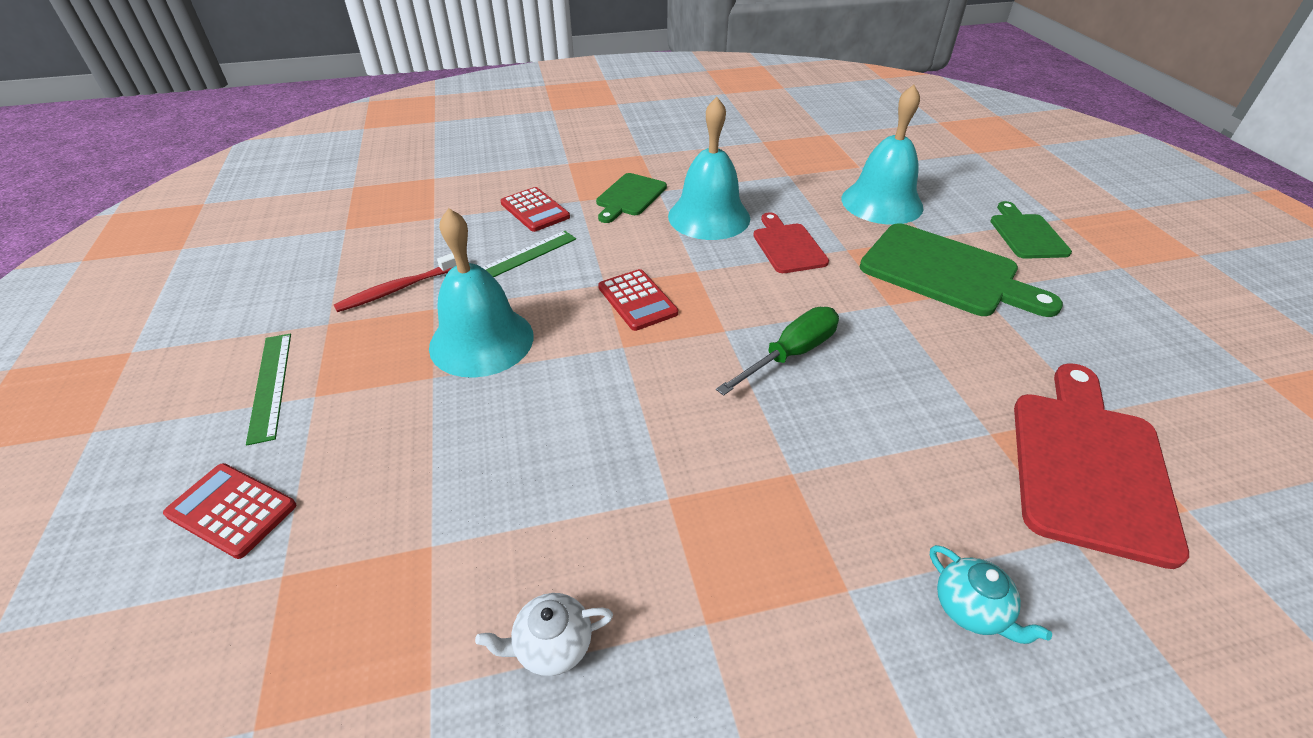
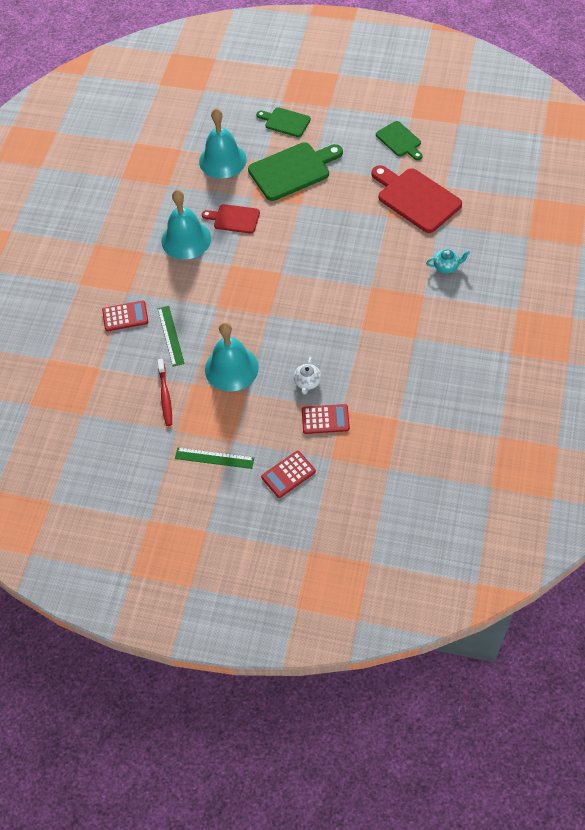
camera: 60 degrees left, 15 degrees up
(552, 645) = (401, 382): white teapot -> white teapot (307, 382)
(630, 197) = (141, 267): green cutting board -> green cutting board (400, 140)
(637, 300) = (239, 297): red calculator -> red calculator (325, 419)
(790, 354) = (310, 256): green screwdriver -> none

